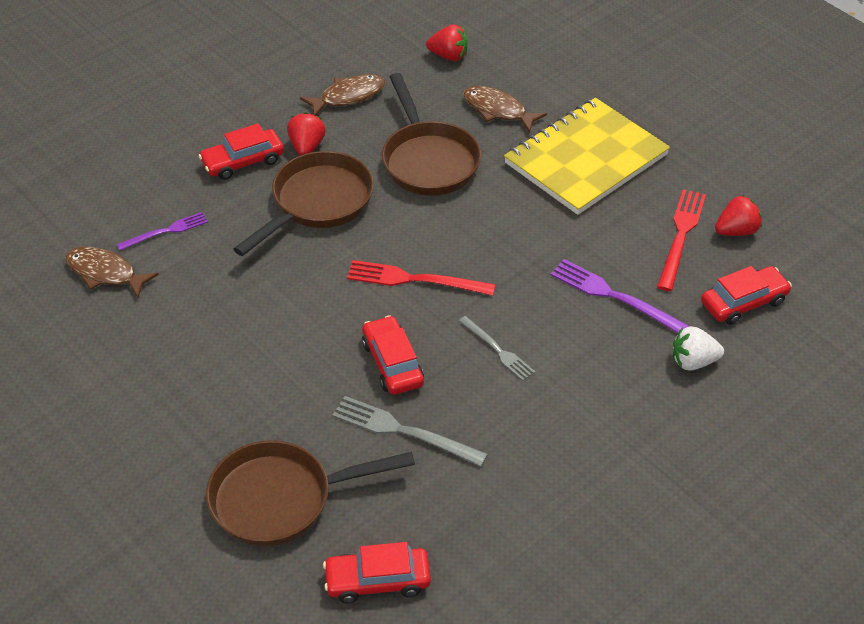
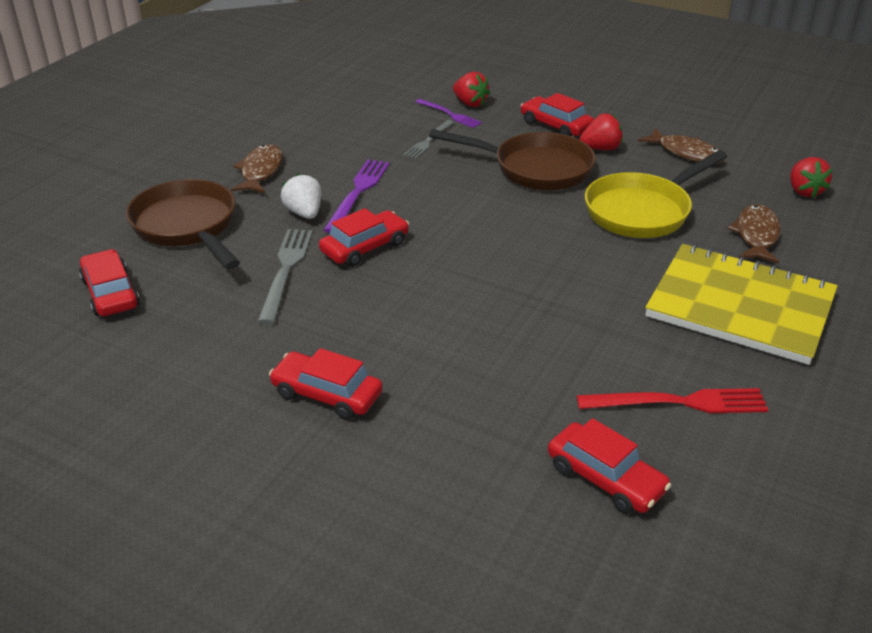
camera: 70 degrees right, 10 degrees down
(105, 273) = (389, 103): brown fish -> brown fish (260, 171)
(415, 279) = (477, 237): red fork -> none
(428, 160) = (642, 211): brown pan -> yellow pan
(497, 350) = (415, 303): grey fork -> grey fork (428, 141)
(599, 438) = (327, 394): none -> red car
(614, 296) = (541, 367): purple fork -> purple fork (358, 193)
(693, 362) = (477, 449): white strawberry -> white strawberry (304, 213)
(736, 231) = (728, 450): red strawberry -> red strawberry (470, 103)

